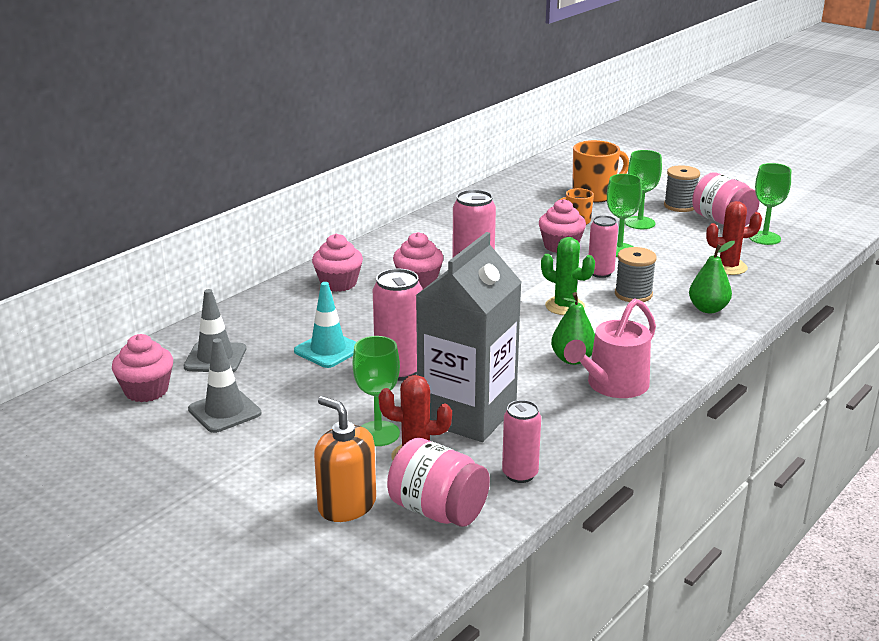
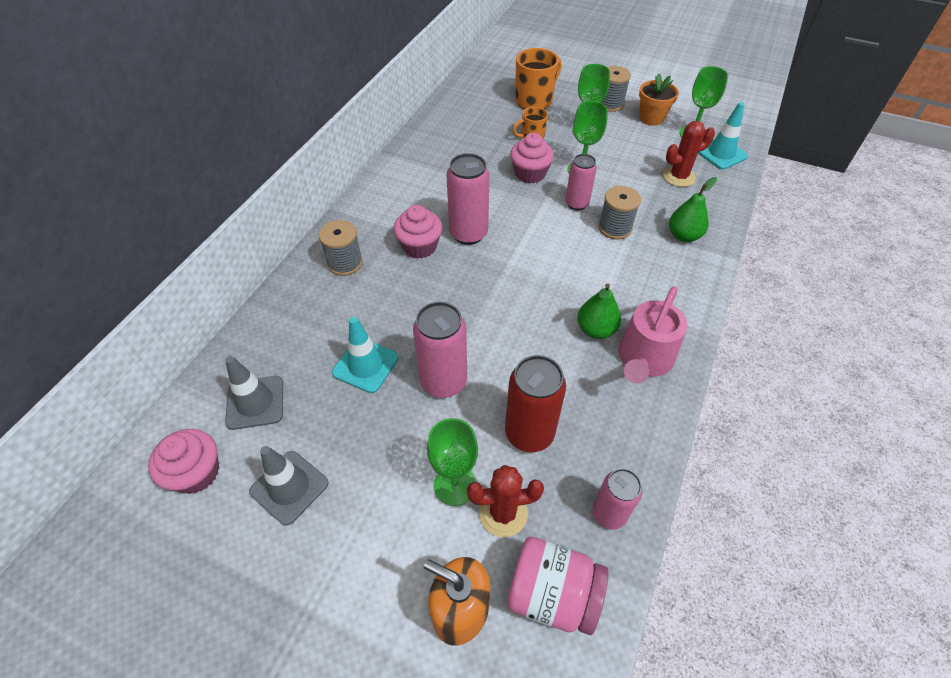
camera: 15 degrees left, 25 degrees up
(338, 283) = (345, 263): pink cupcake -> grey spool
(467, 414) = (529, 433): grey carton -> red can
(565, 306) = (562, 256): green cactus -> none
(722, 221) = (651, 118): pink jar -> orange flower pot
(789, 256) = (721, 154): none -> turquoise traffic cone

